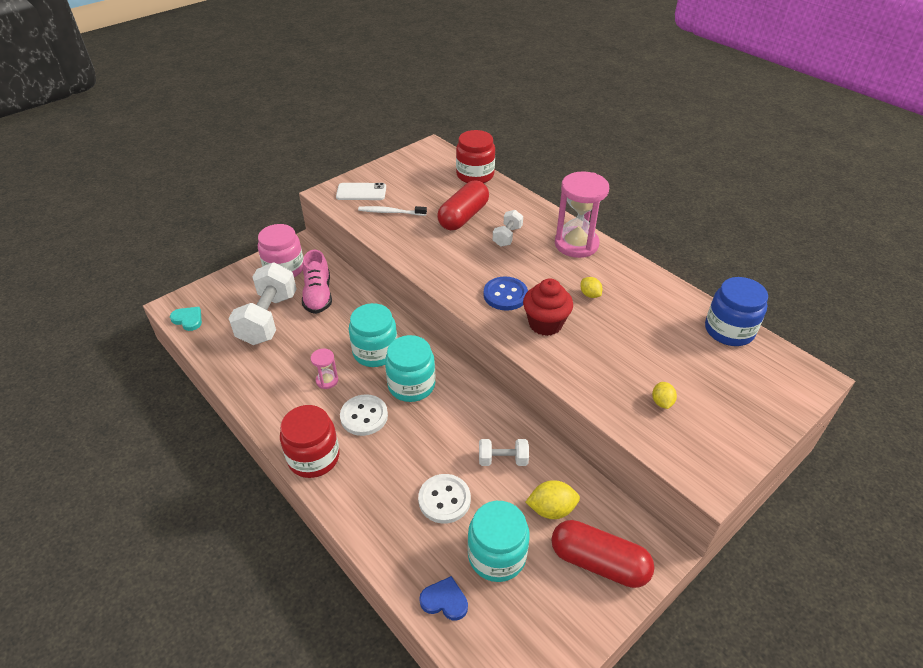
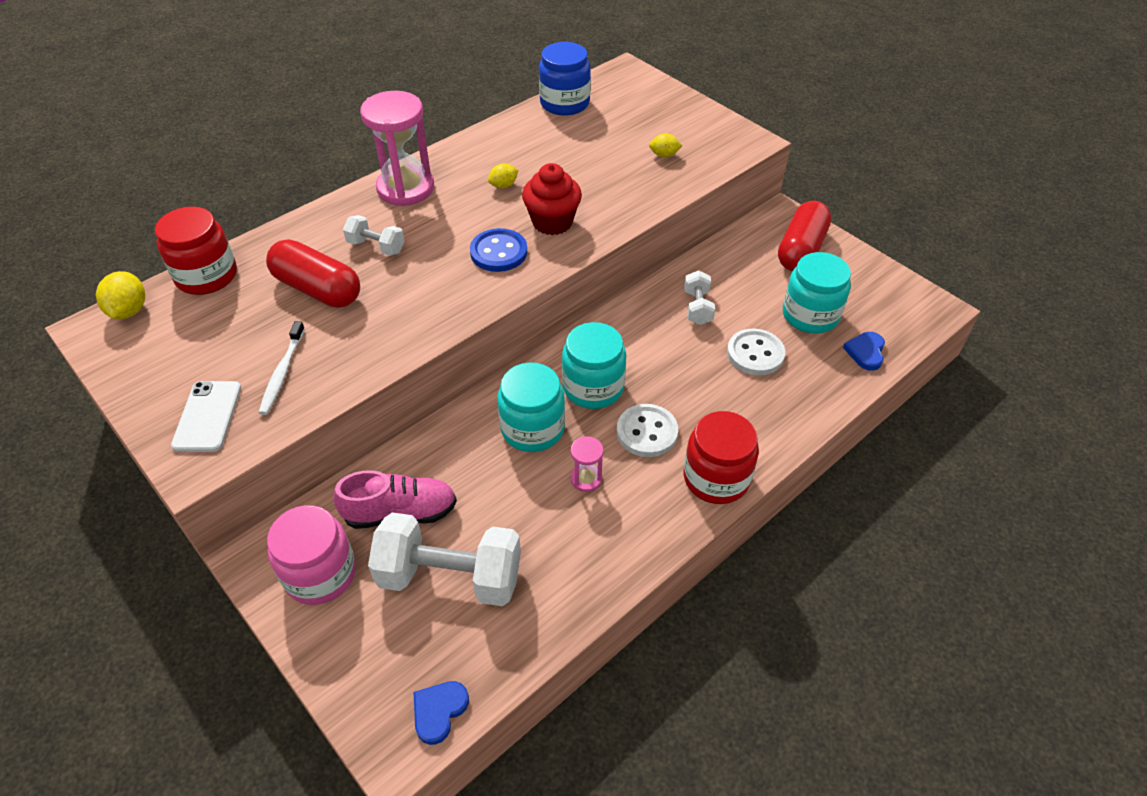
camera: 90 degrees left, 5 degrees up
(188, 319) = (439, 711): turquoise heart -> blue heart
(551, 509) = (752, 275): yellow lemon -> yellow lemon (129, 311)

